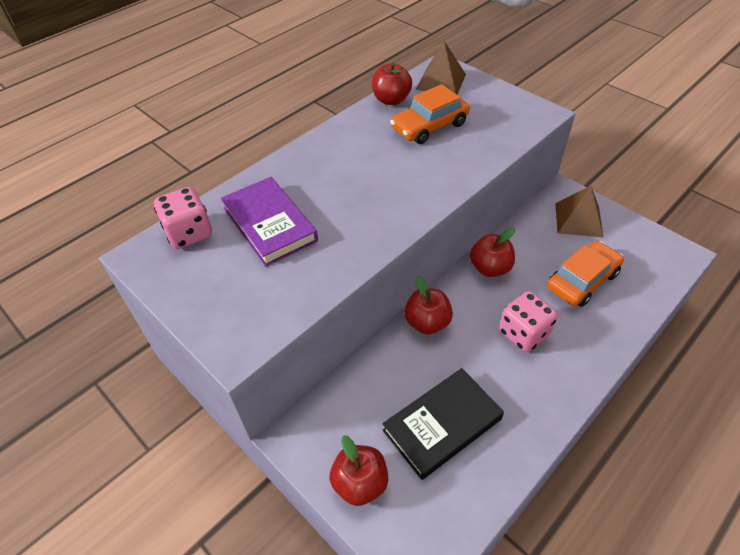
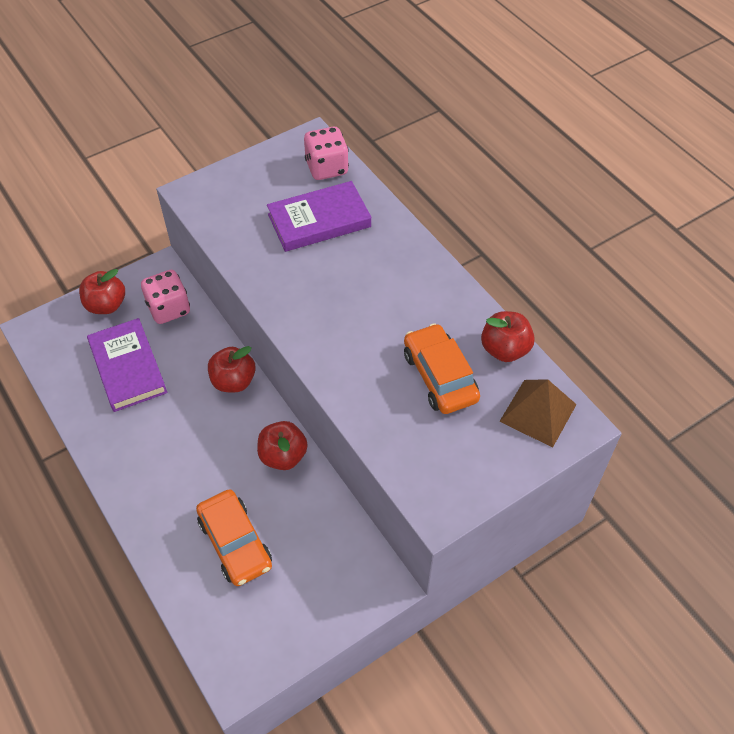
camera: 100 degrees right, 5 degrees up
(442, 425) = (127, 368): black book -> purple book
(523, 333) = (190, 459): pink dice -> pink dice (169, 309)
(578, 219) = (329, 581): brown pyramid -> none

